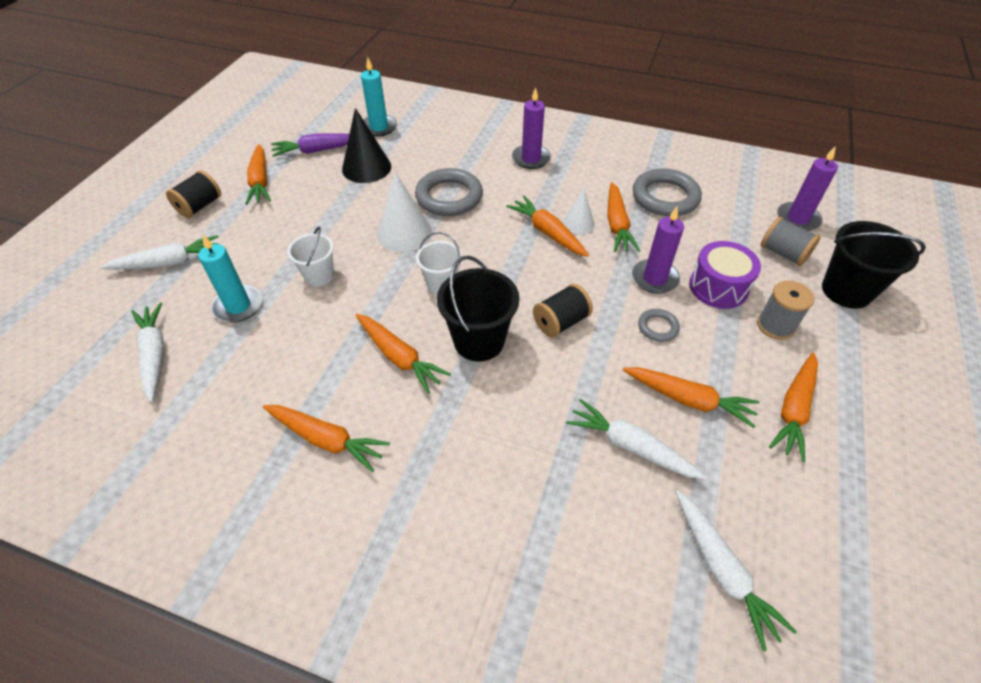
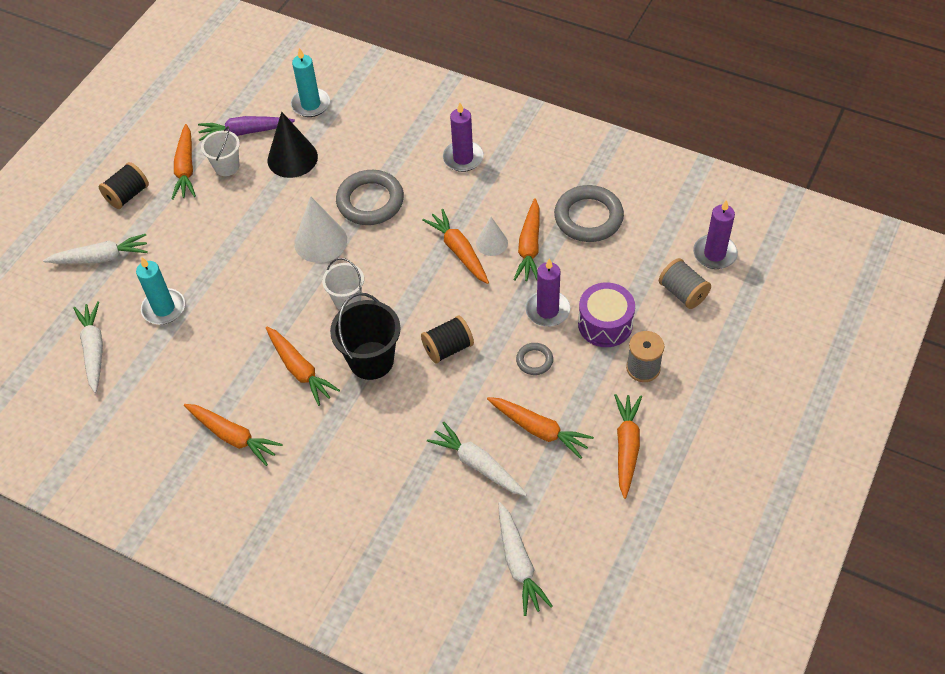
camera: 10 degrees right, 5 degrees up
(319, 276) = (236, 282): white bucket -> white bucket (226, 166)
(794, 410) = (626, 447): orange carrot -> orange carrot turned 150 degrees clockwise
(846, 291) = (726, 338): black bucket -> none

